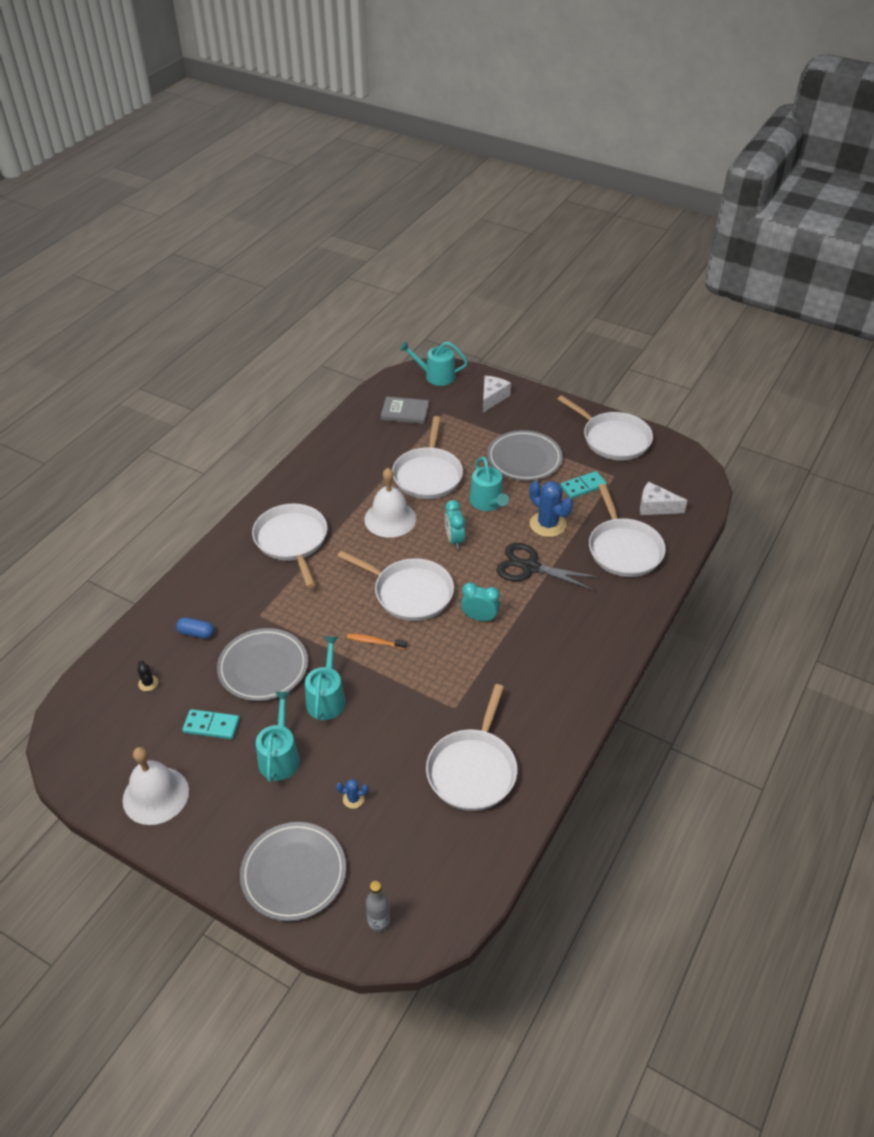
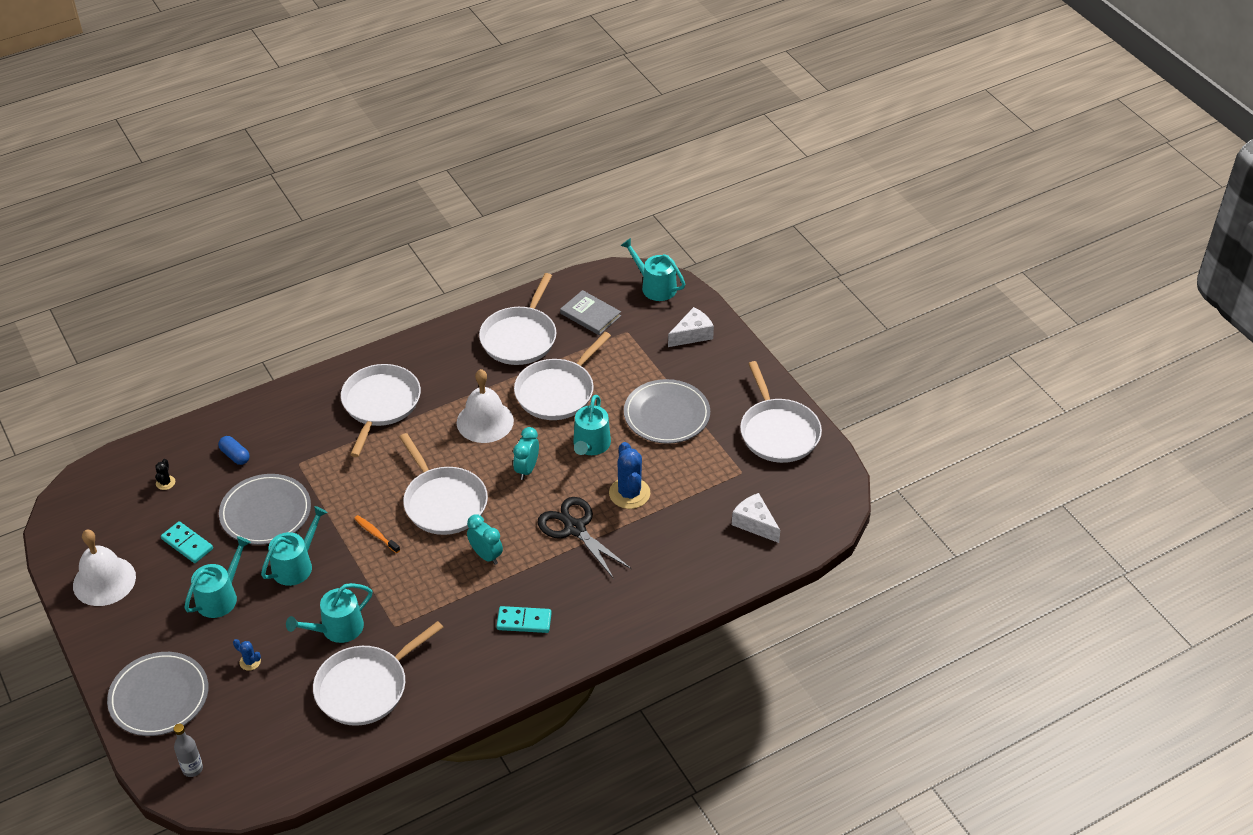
camera: 30 degrees right, 0 degrees up
(407, 733) = (337, 629): none -> turquoise watering can
(583, 487) = (700, 470): turquoise domino -> turquoise domino (524, 621)
(623, 549) = (682, 552): white pan -> white pan (520, 337)

